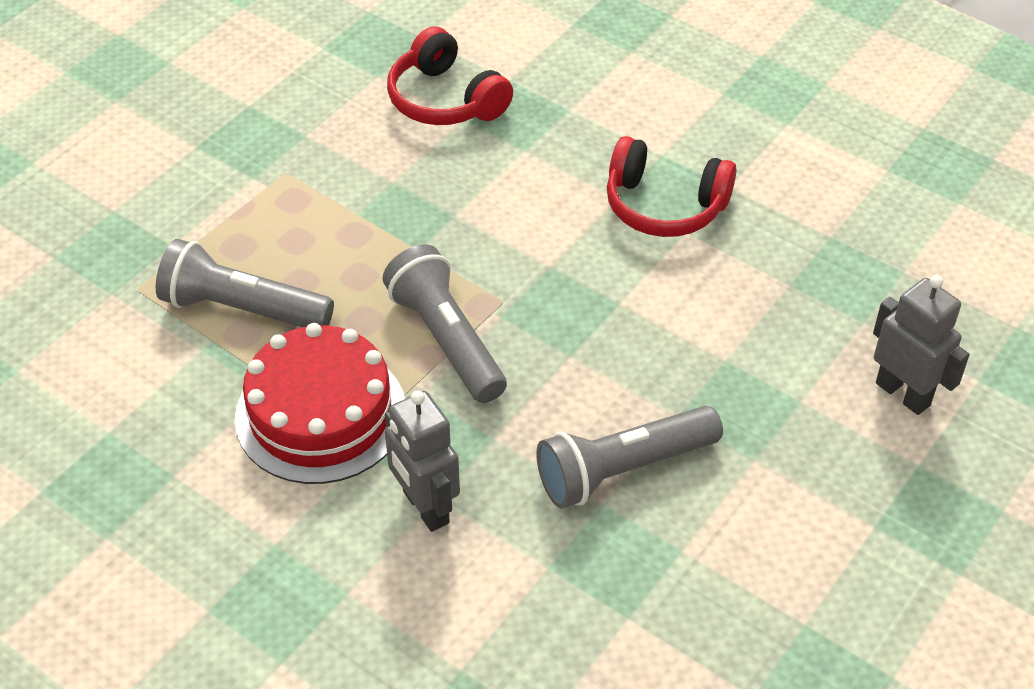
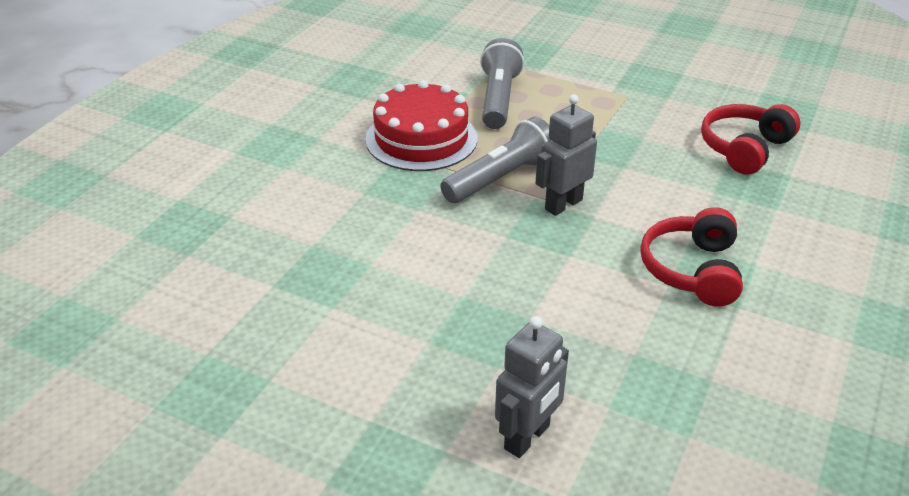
camera: 80 degrees right, 10 degrees down
(425, 507) = (354, 188): grey robot -> grey robot (563, 204)
(623, 470) = (402, 271): grey flashlight -> none

